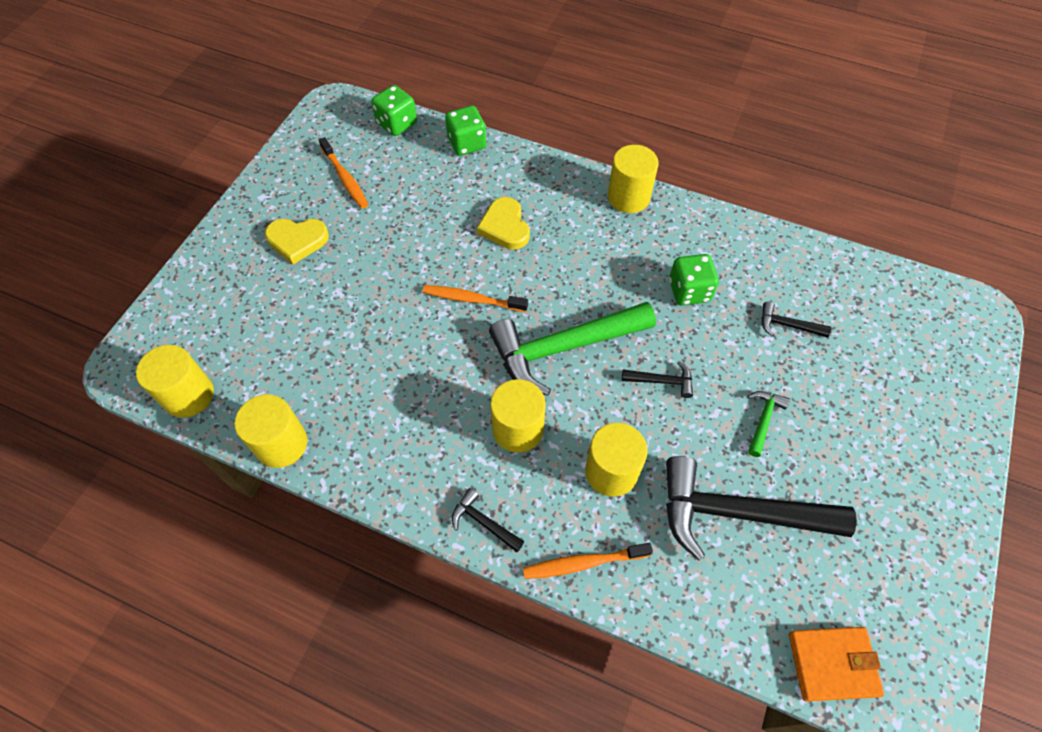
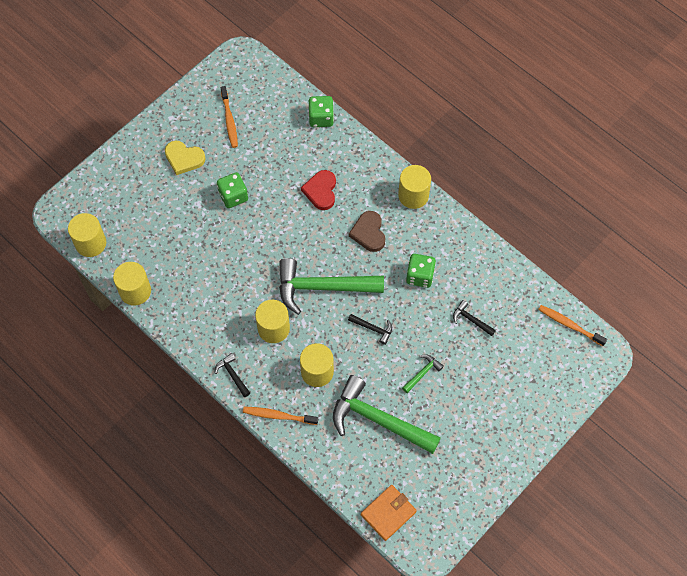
camera: 20 degrees right, 5 degrees up
(397, 124) = (279, 86): green dice -> green dice (233, 196)
(472, 299) = (279, 236): orange toothbrush -> orange toothbrush (569, 325)
(505, 226) = (321, 191): yellow heart -> red heart
(593, 258) = (368, 233): none -> brown heart
(736, 513) = (378, 420): black hammer -> green hammer
(832, 664) = (388, 513): orange wallet -> orange wallet turned 60 degrees counterclockwise

